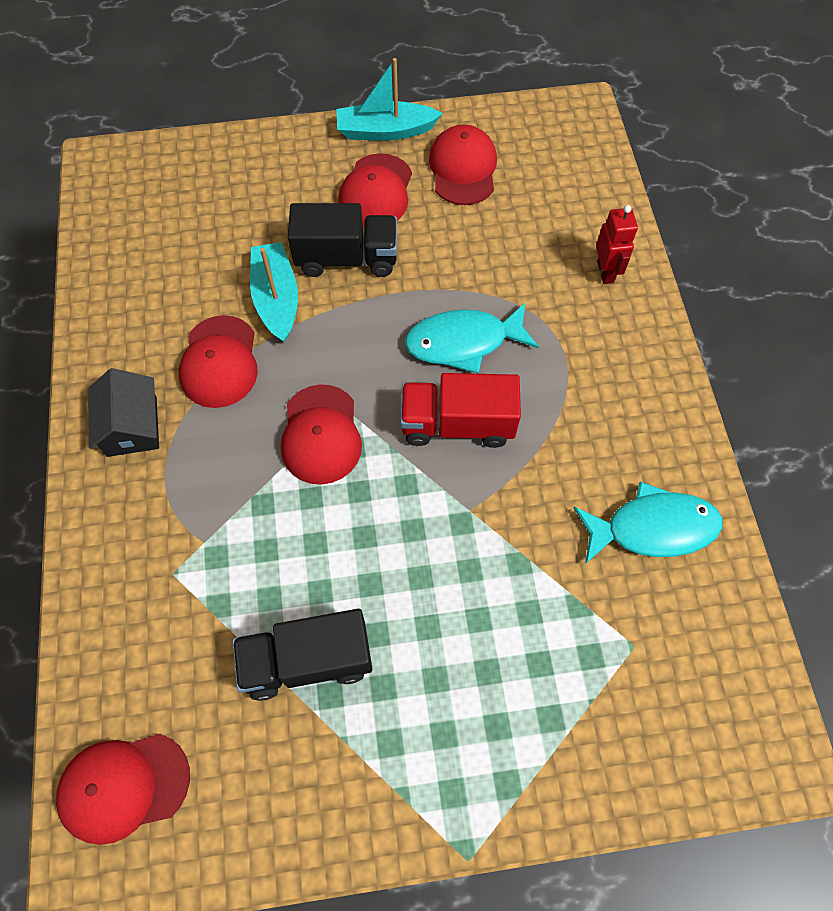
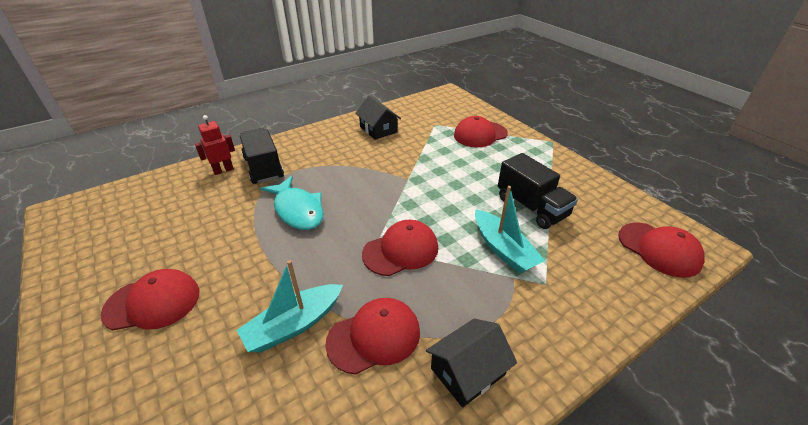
camera: 115 degrees left, 25 degrees down
(347, 258) = (236, 294): black truck -> black truck (263, 168)
(385, 131) = (64, 324): turquoise boat -> turquoise boat (503, 249)
(457, 424) = (358, 196): red truck -> none
(463, 168) = (124, 256): red cap -> red cap (480, 134)
(652, 528) = (378, 129): turquoise fish -> black house

